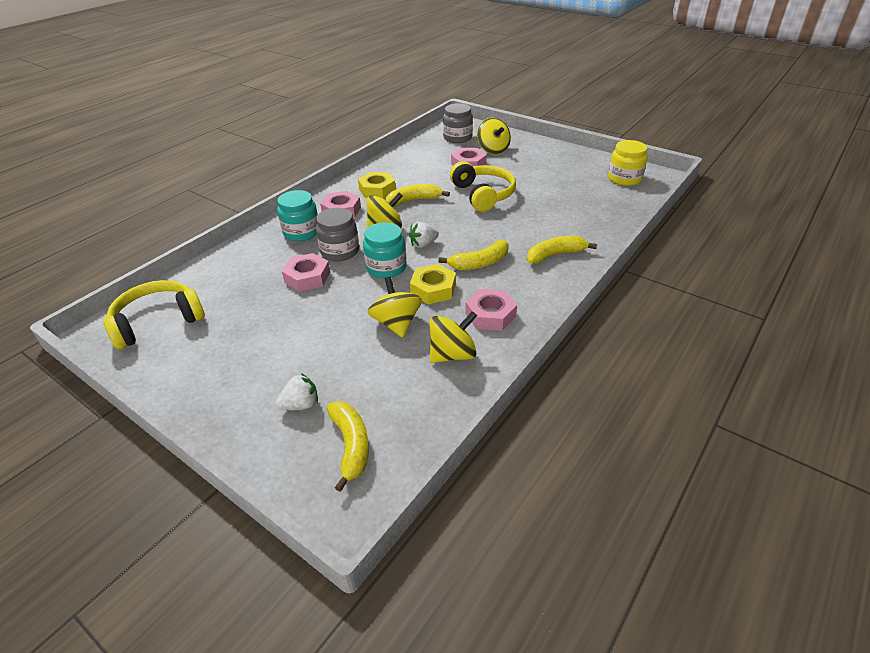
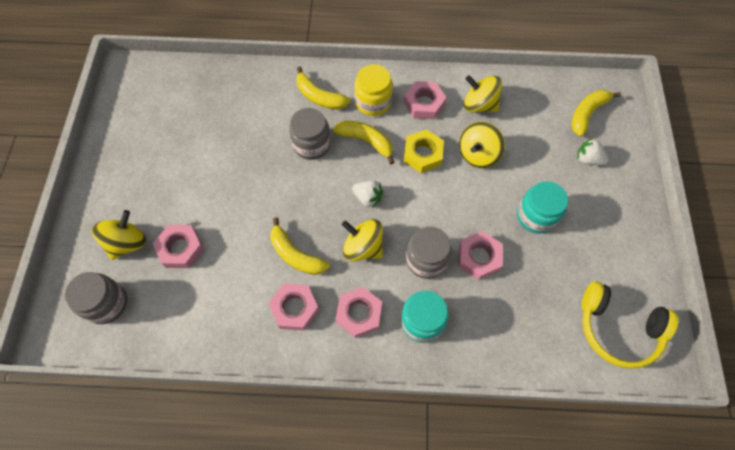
camera: 125 degrees left, 25 degrees up
(377, 190) = (295, 308): yellow nut -> pink nut
(386, 267) = (421, 205): turquoise jar -> turquoise jar (536, 216)
(483, 195) = (246, 197): yellow headphones -> none
(504, 235) = (312, 144): none -> grey jar
(624, 179) = (147, 94): yellow jar -> yellow jar (373, 102)

